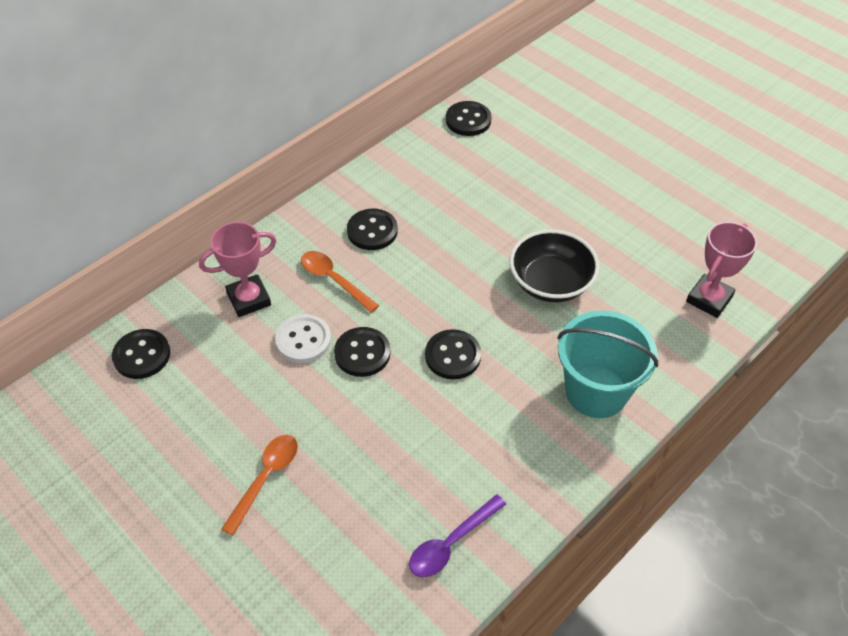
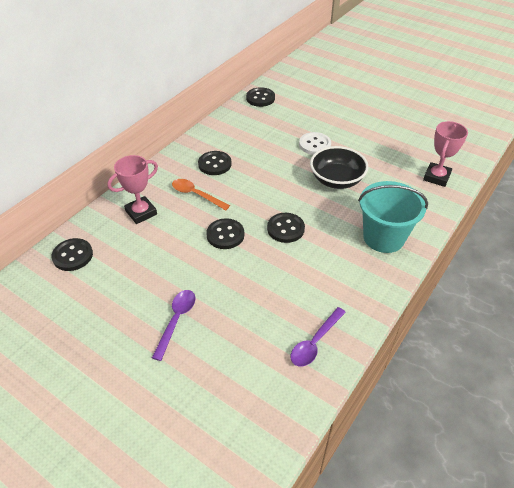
camera: 10 degrees left, 5 degrees down
(266, 478) = (176, 320): orange spoon -> purple spoon
(303, 340) = (183, 232): white button -> white button (314, 145)

